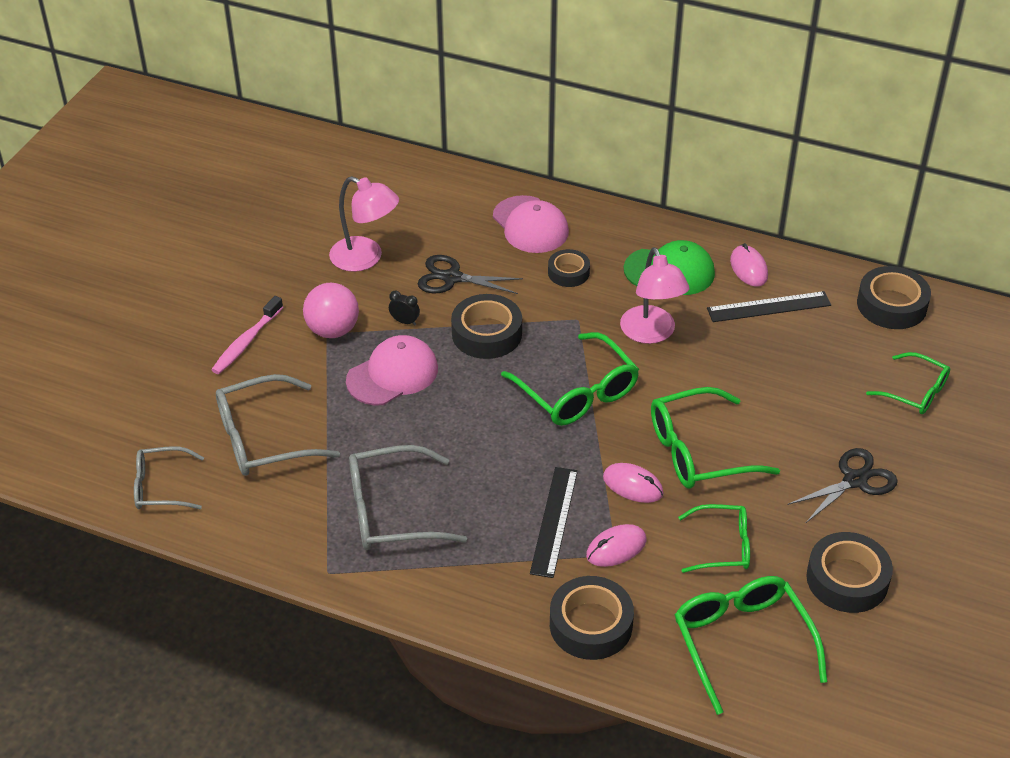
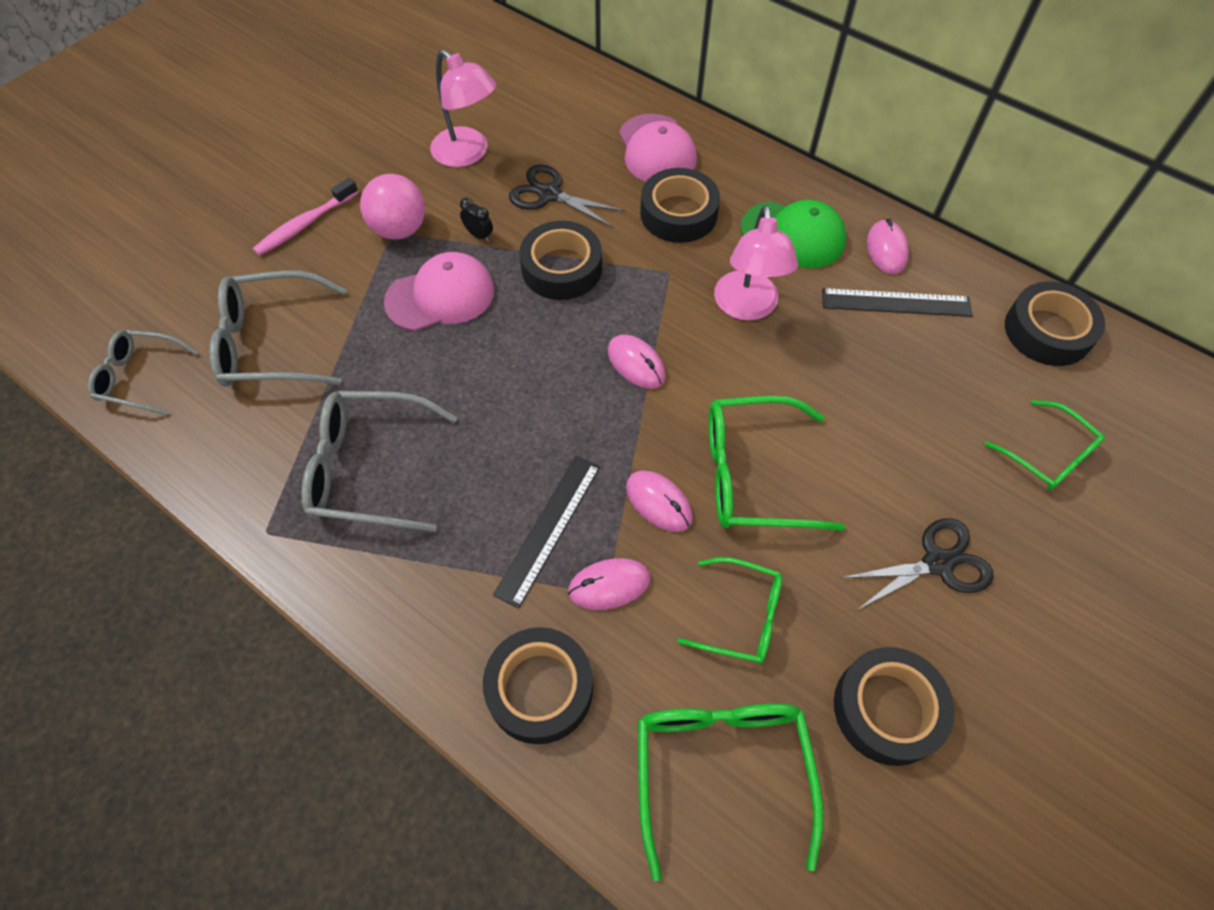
camera: 15 degrees right, 15 degrees up
(568, 272) = (678, 213): black tape -> black tape, size x1.62
(577, 392) = (636, 364): green glasses -> pink mouse

